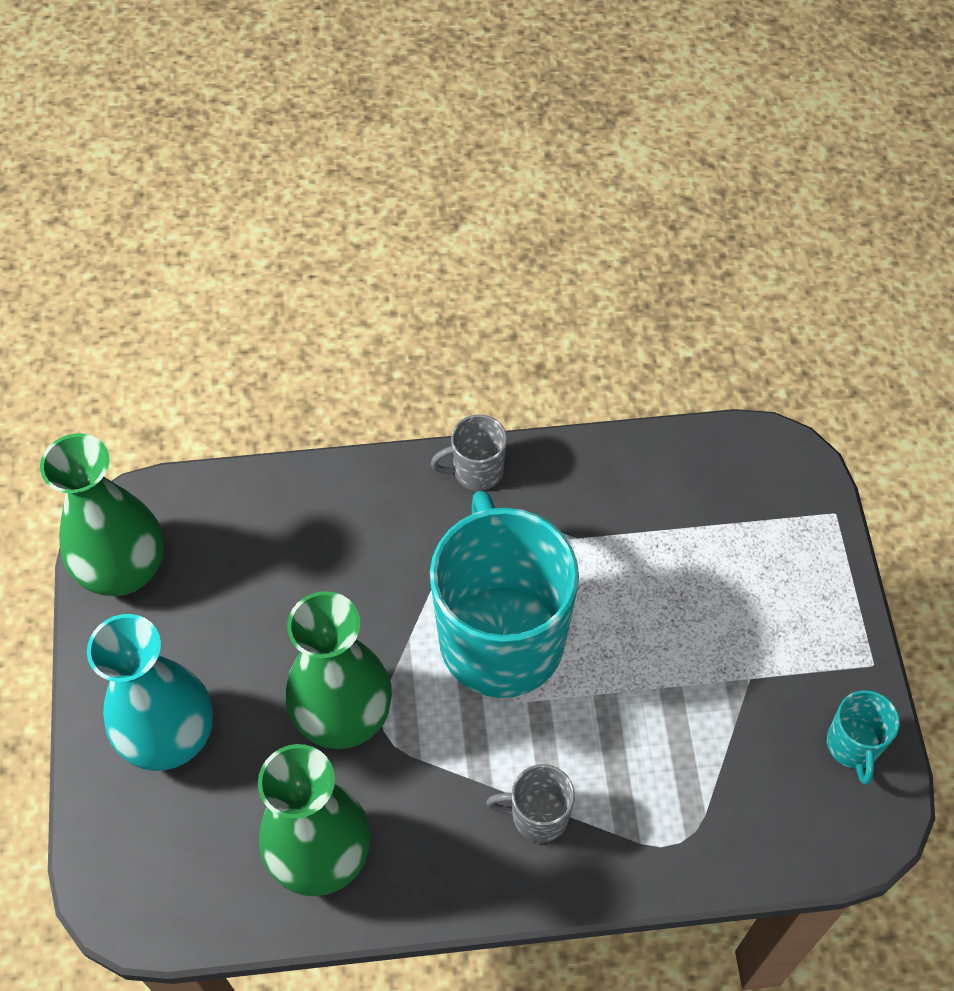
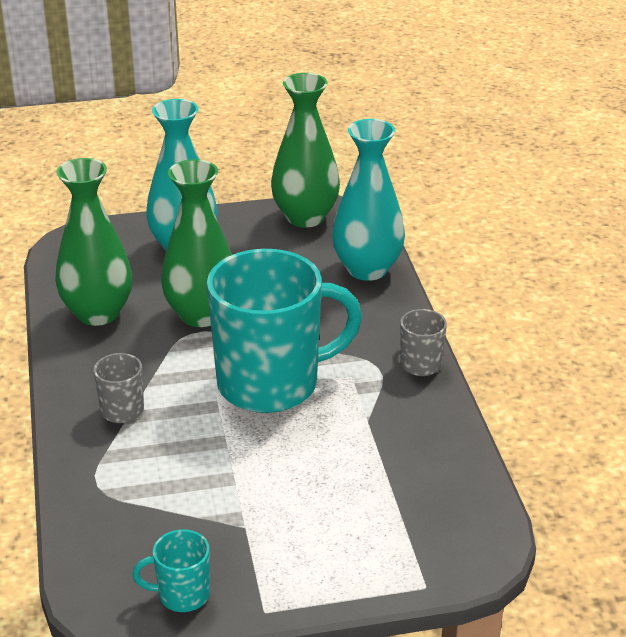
camera: 85 degrees right, 25 degrees down
(268, 505) = (367, 269): none -> turquoise vase

